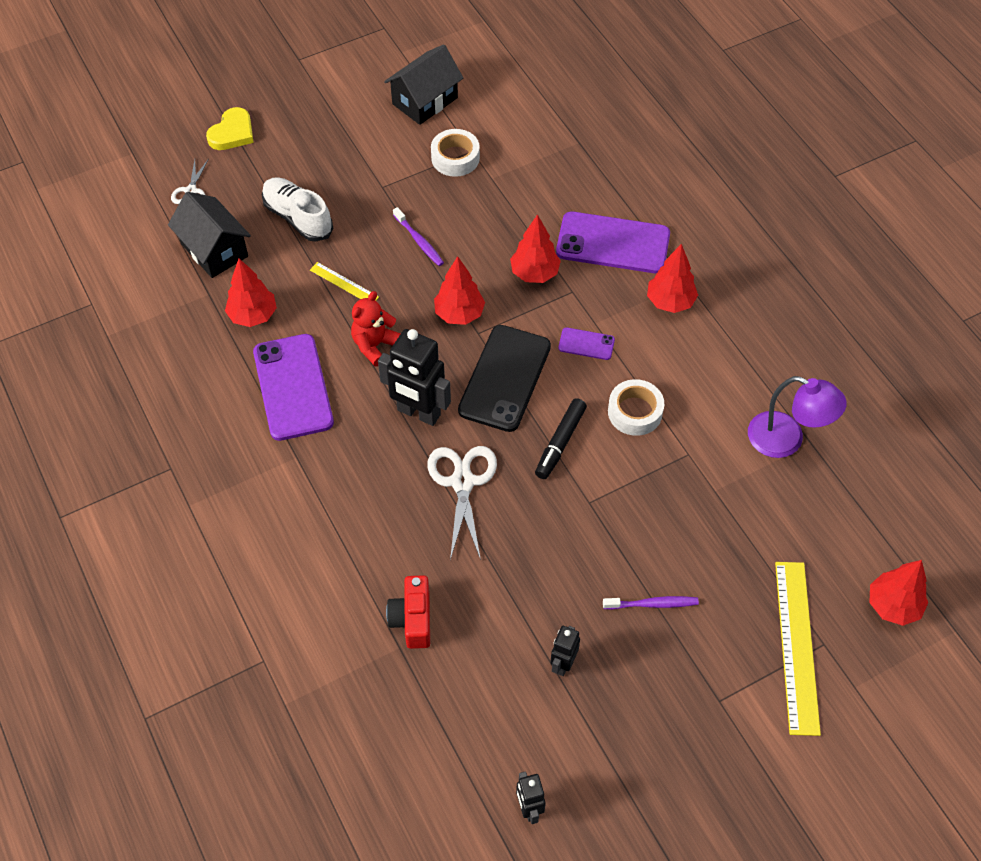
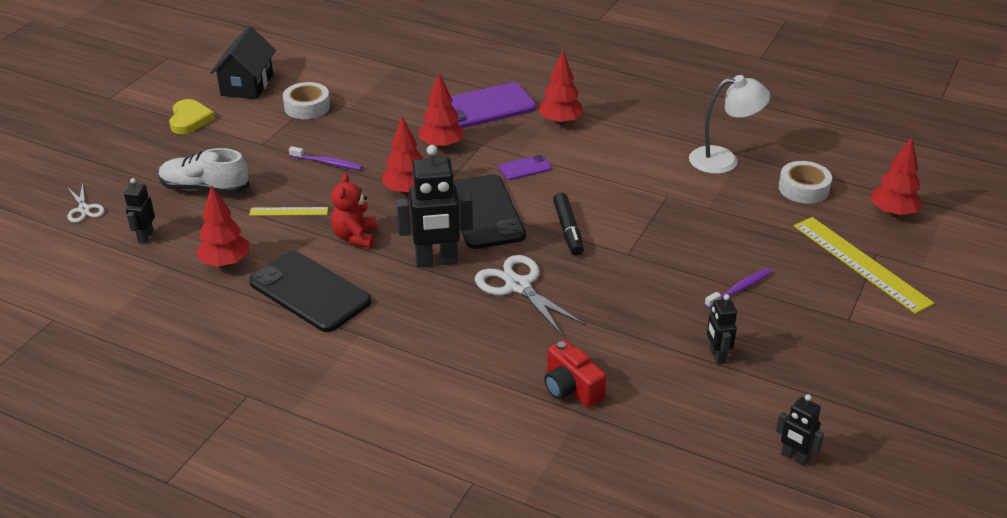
camera: 35 degrees left, 20 degrees down
(214, 250) = (145, 237): black house -> black robot
(232, 133) = (89, 160): yellow heart -> yellow heart (190, 119)
(293, 387) = (309, 292): purple phone -> black phone
(635, 412) = (603, 190): white tape -> white tape (803, 188)
(786, 440) = (723, 160): purple lamp -> white lamp

